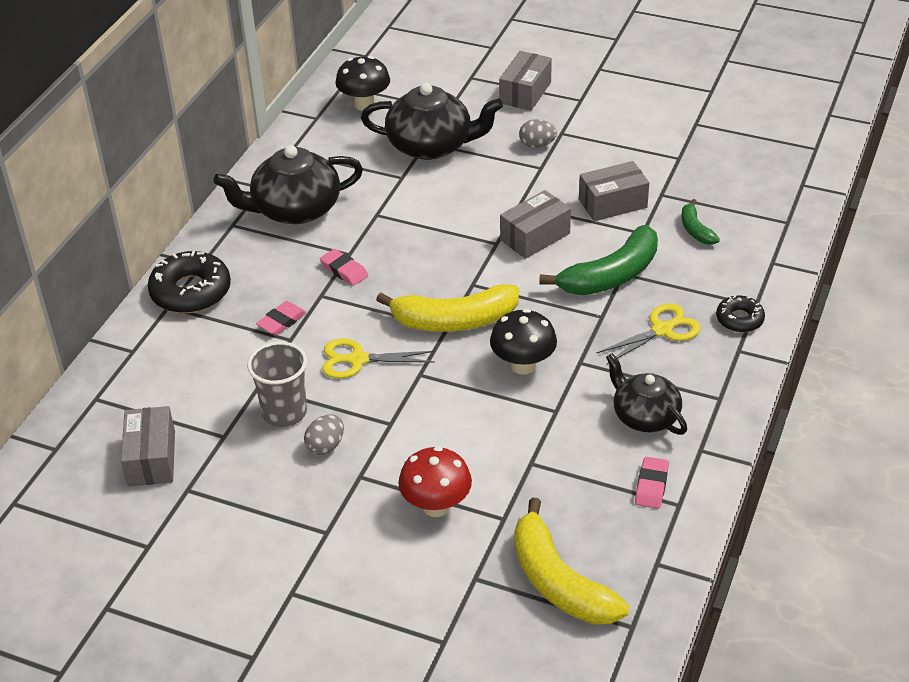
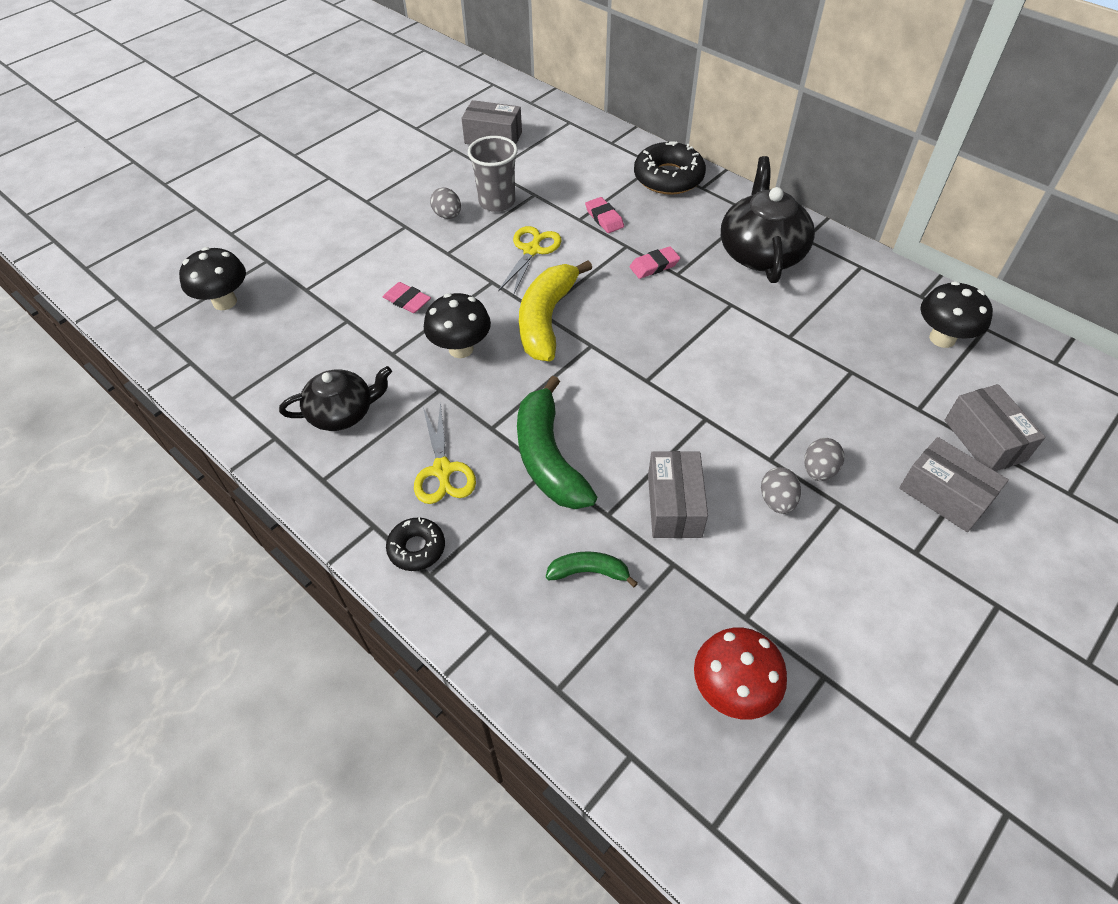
camera: 110 degrees right, 10 degrees up
(431, 145) = (844, 374): black teapot -> none
(436, 506) = (346, 257): red mushroom -> red mushroom (732, 690)
(535, 237) = (643, 414): grey box -> grey box (984, 440)
(559, 582) = (225, 302): yellow banana -> black mushroom
(577, 159) = (777, 501): none -> grey egg
(651, 486) = (264, 387): pink eraser -> pink eraser (407, 301)

